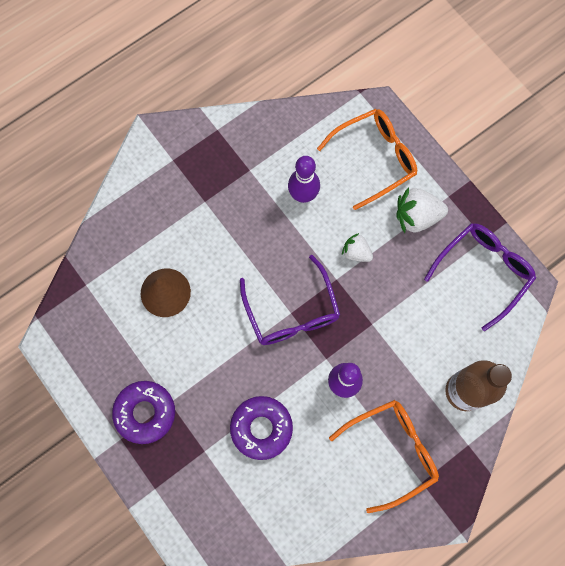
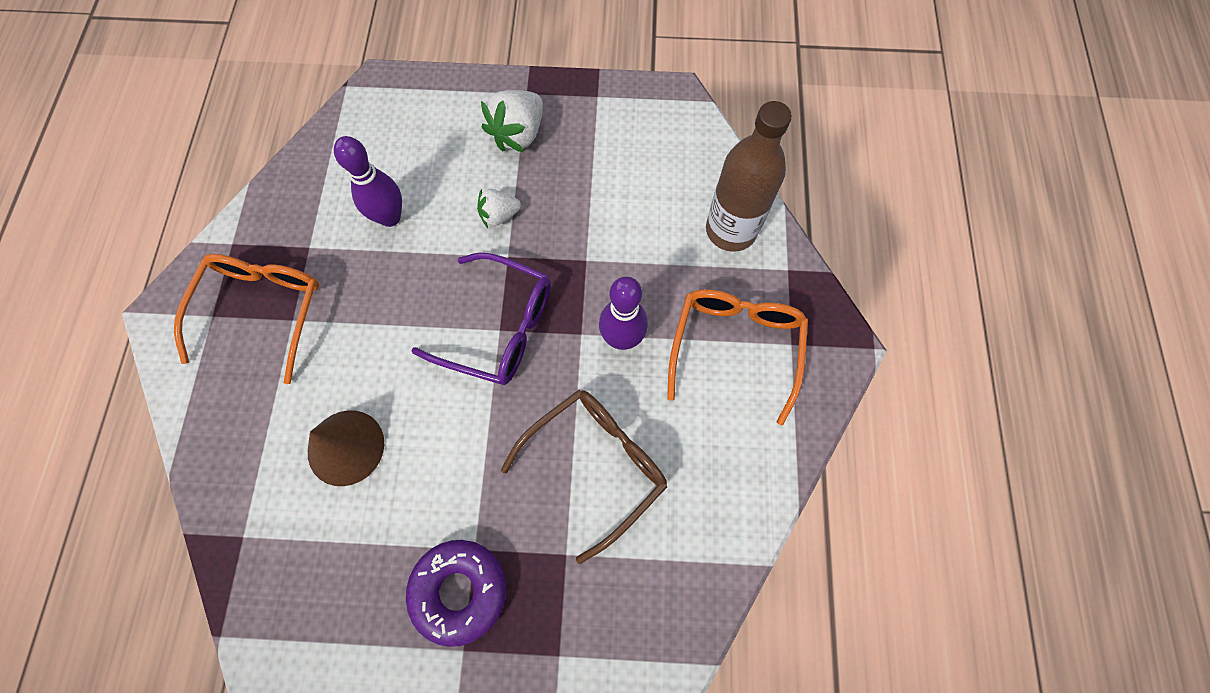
camera: 50 degrees left, 5 degrees down
(261, 428) = (596, 465): purple donut -> brown glasses
(374, 158) = (423, 124): orange glasses -> orange glasses (262, 311)
(483, 271) = (628, 121): purple glasses -> none

